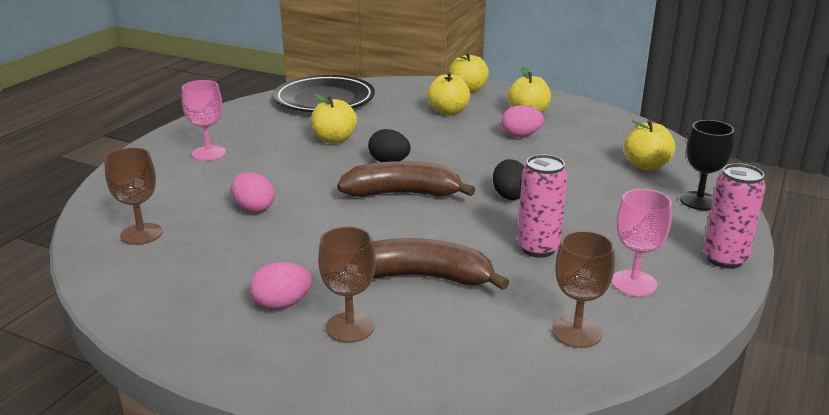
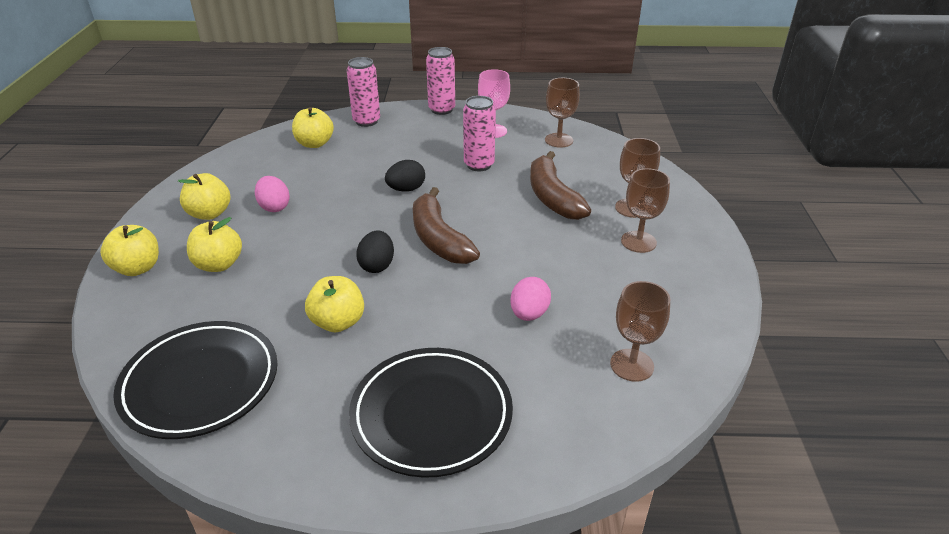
camera: 115 degrees left, 10 degrees up
(208, 153) = (431, 415): pink goblet -> black plate
(282, 304) = (638, 242): pink egg -> brown goblet
(699, 201) = (366, 121): black goblet -> pink can

